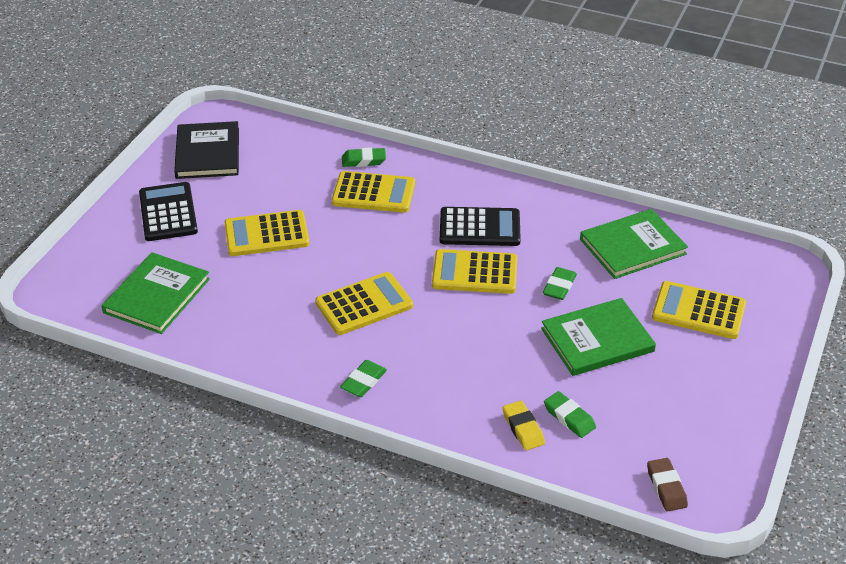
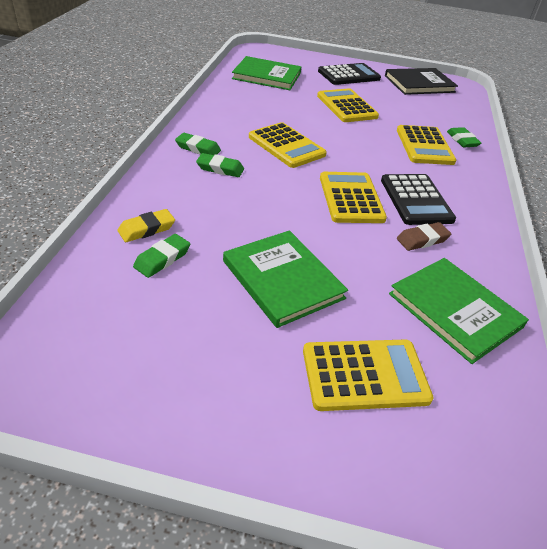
camera: 75 degrees right, 0 degrees up
(559, 286) = (356, 251): green eraser -> green eraser (220, 169)
(666, 487) = (52, 335): brown eraser -> brown eraser (422, 240)
(698, 311) = (365, 375): yellow calculator -> yellow calculator turned 75 degrees clockwise

